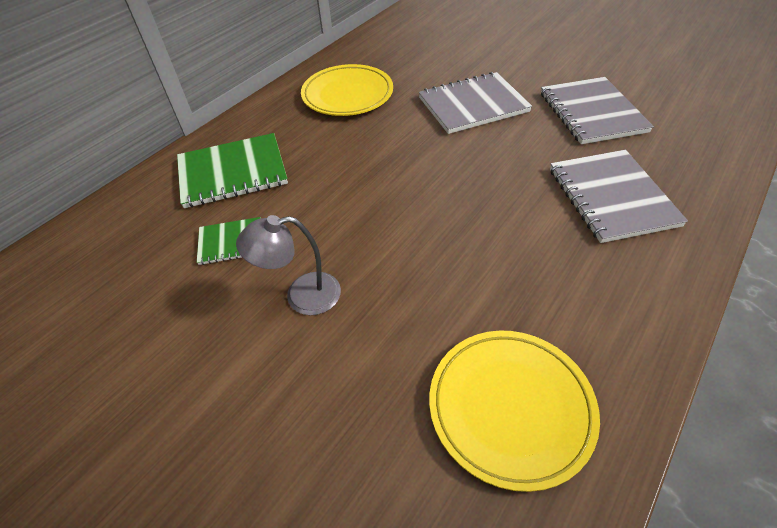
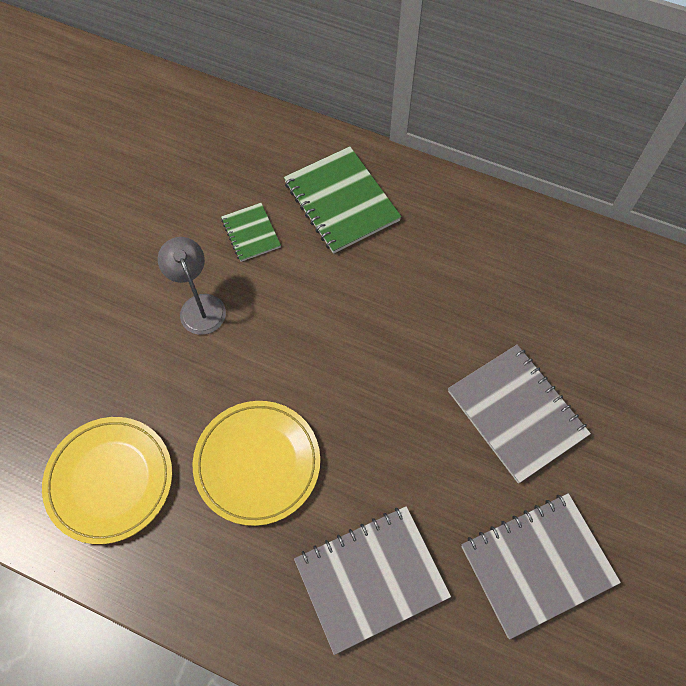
camera: 75 degrees right, 15 degrees up
(347, 95) = (502, 269): yellow plate -> yellow plate (257, 463)

